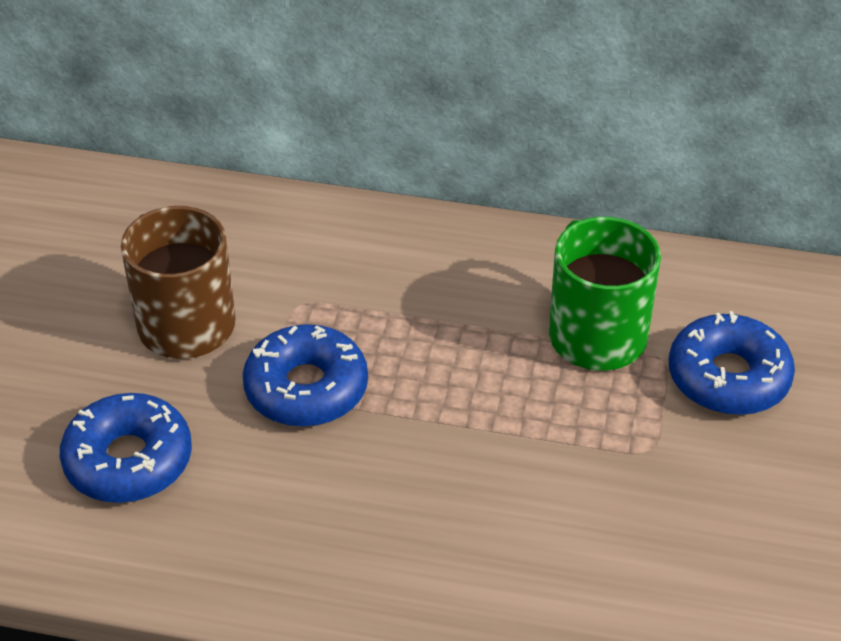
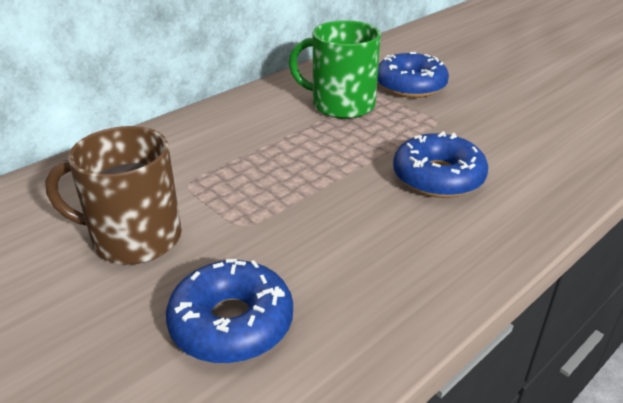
camera: 55 degrees left, 10 degrees down
(306, 388) = (263, 210): blue donut -> blue donut (438, 177)

